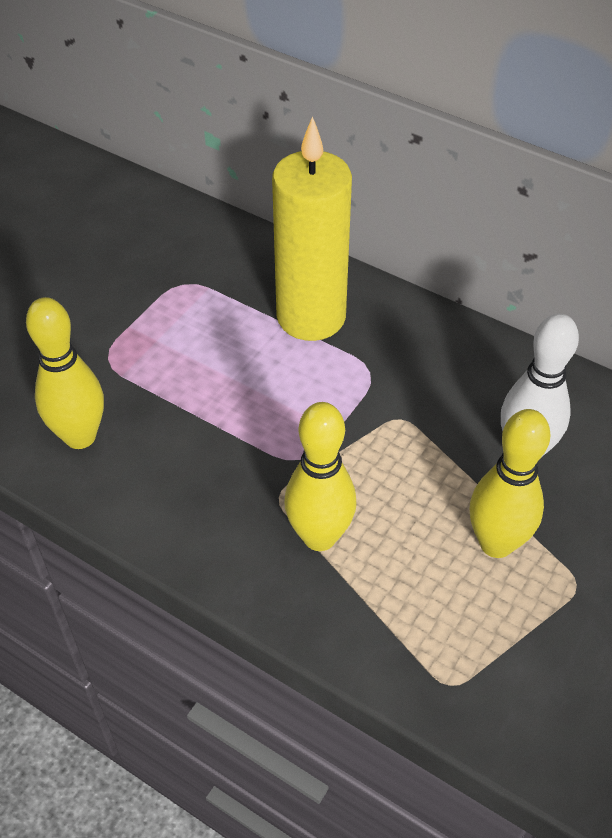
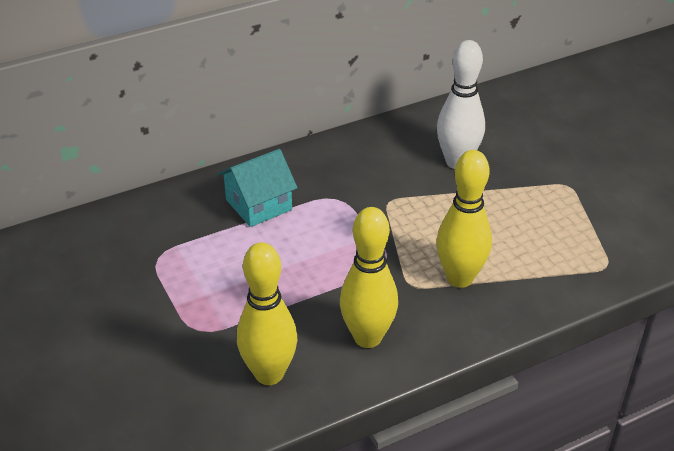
camera: 60 degrees left, 10 degrees down
(311, 317) = (259, 205): yellow candle -> turquoise house
(496, 543) = (518, 203): yellow bowling pin -> yellow bowling pin (367, 337)

